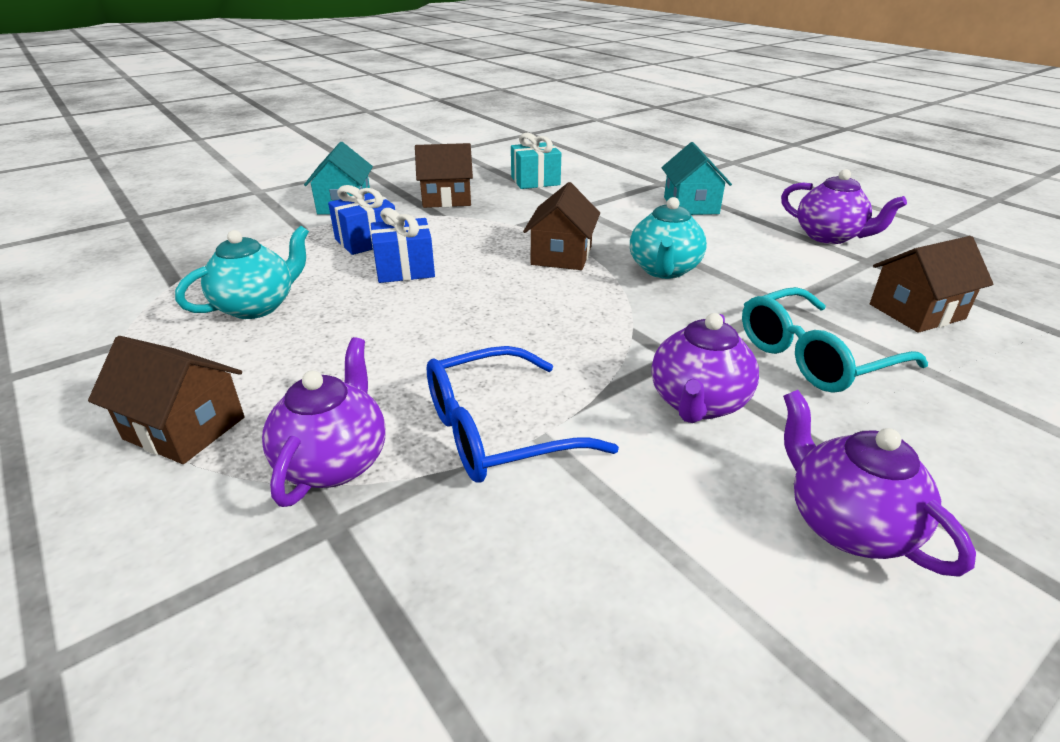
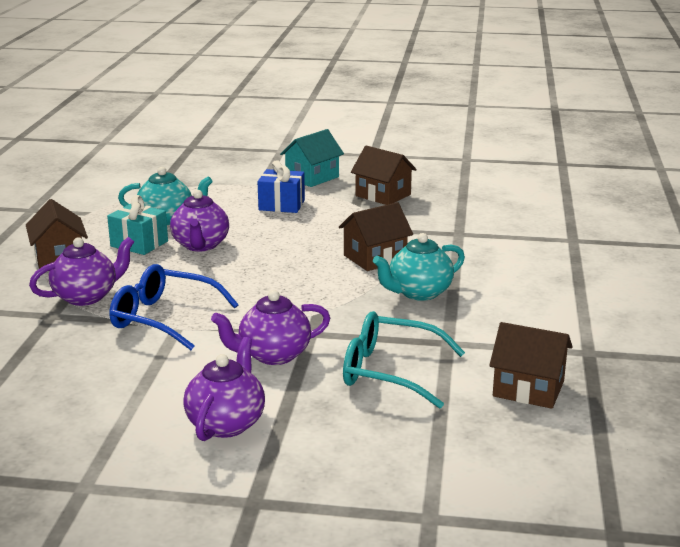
camera: 45 degrees right, 10 degrees down
(405, 269) = (270, 229): blue gift -> none
(535, 181) = (474, 204): turquoise gift -> turquoise gift (139, 244)
(691, 205) = (551, 264): turquoise house -> none
(829, 236) = (605, 326): purple teapot -> purple teapot (200, 245)

